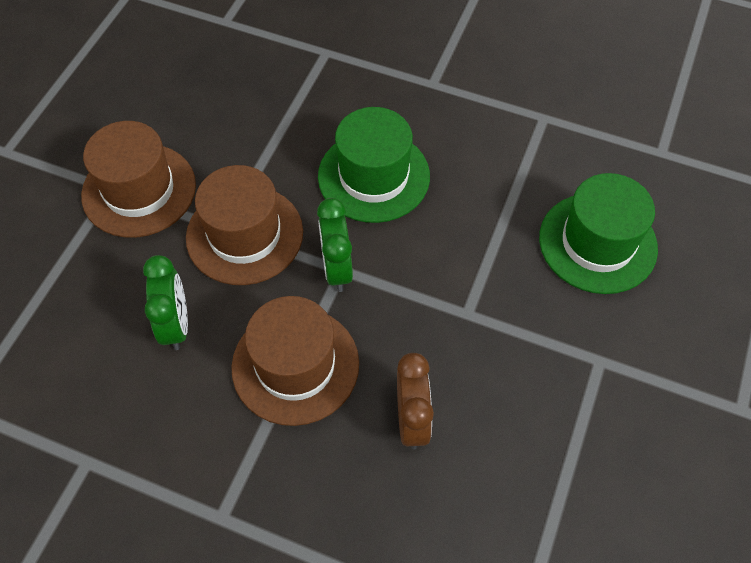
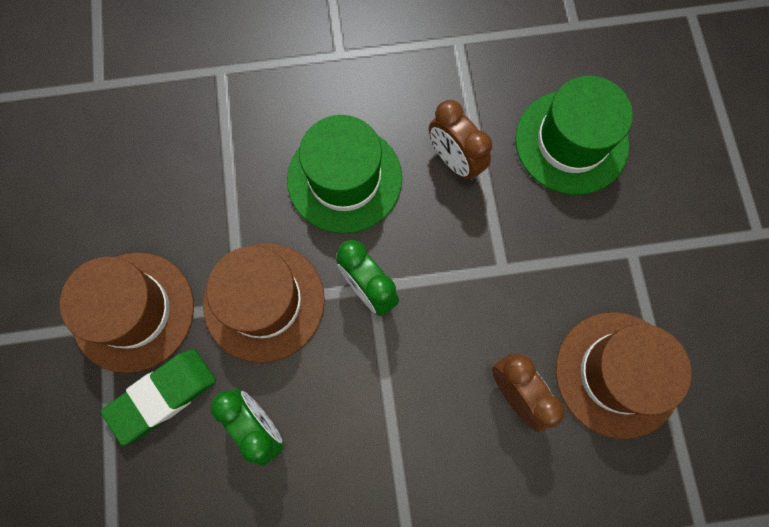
camera: 30 degrees left, 15 degrees up
(117, 262) = (163, 396): none -> green eraser
(295, 365) = (389, 401): brown hat -> brown hat (617, 374)
(479, 207) = (454, 161): none -> brown clock

